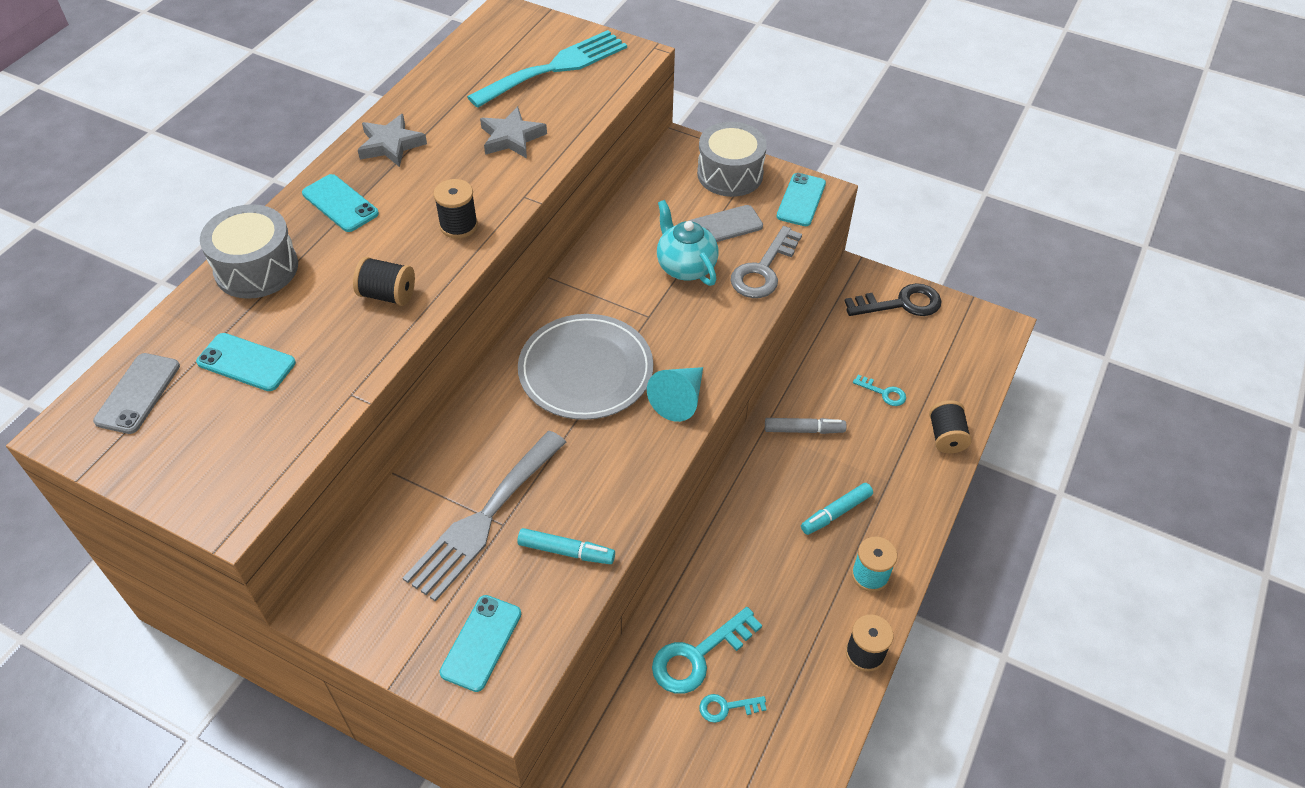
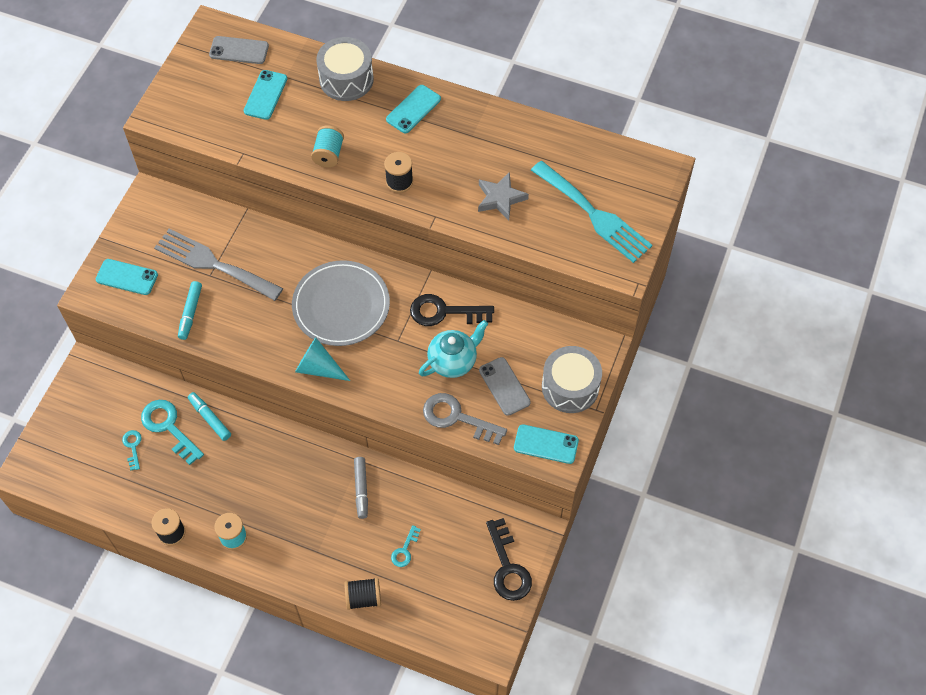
camera: 85 degrees right, 10 degrees up
(387, 295) = (328, 154): black spool -> turquoise spool
(391, 145) = (480, 125): grey star -> none
(614, 269) = (444, 312): none -> black key
(836, 513) = (285, 513): turquoise marker -> turquoise marker (210, 418)

